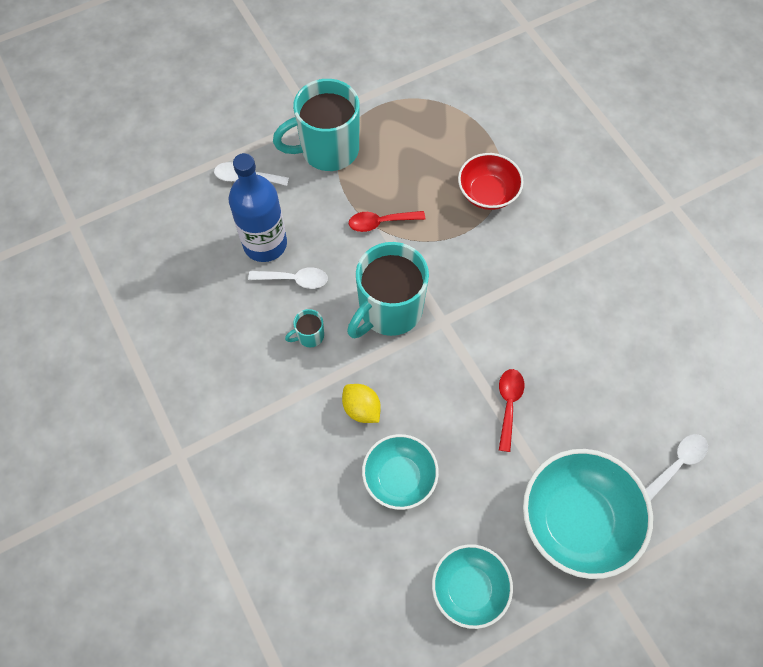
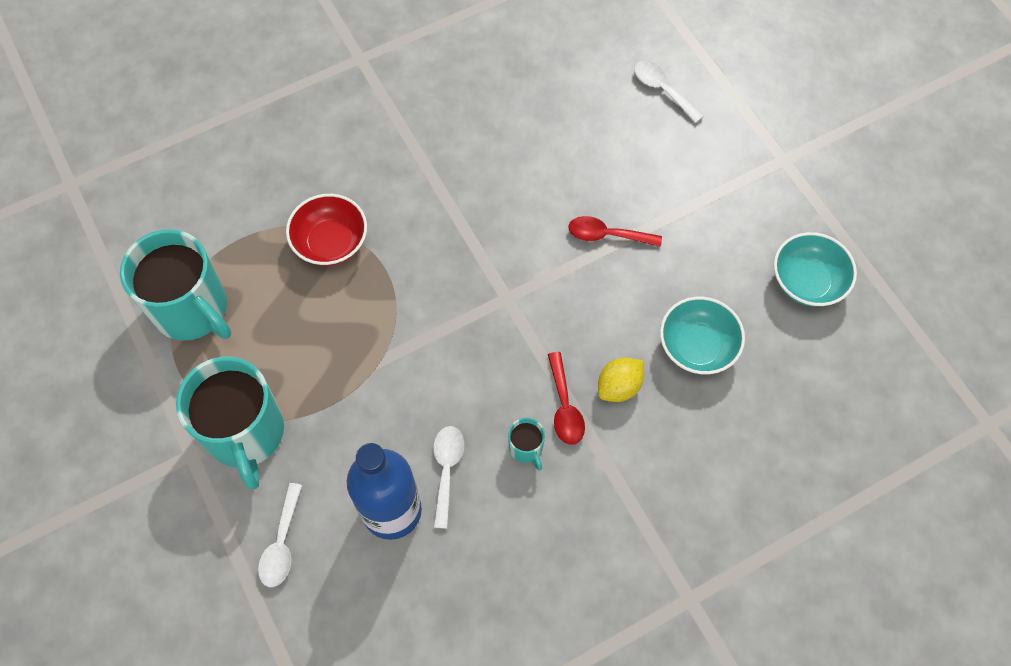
camera: 90 degrees left, 0 degrees up
(380, 222) = (366, 366): red spoon -> red spoon (564, 407)
(389, 310) = (491, 356): turquoise mug -> turquoise mug (192, 309)
(577, 520) = (727, 181): turquoise bowl -> none

